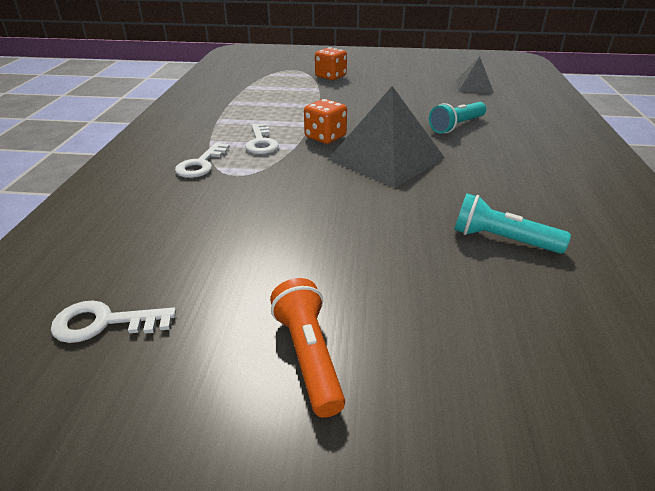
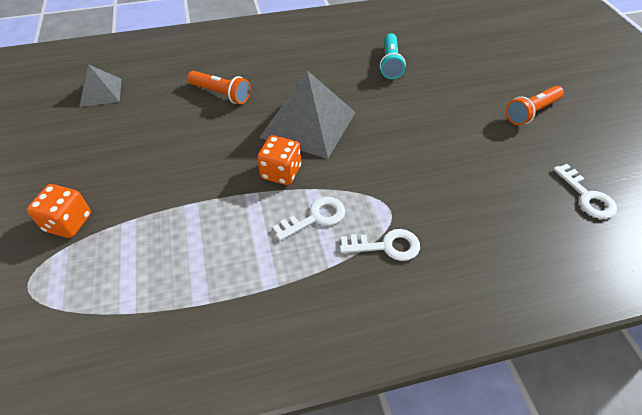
camera: 110 degrees left, 15 degrees up
(456, 126) = (221, 94): turquoise flashlight -> orange flashlight

